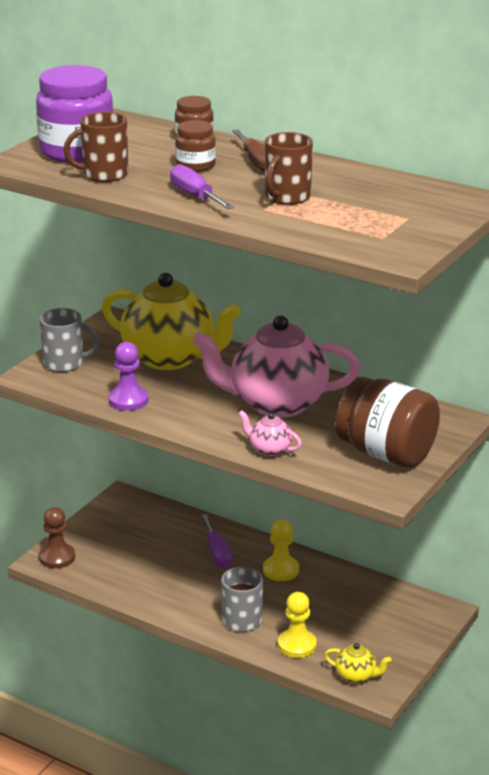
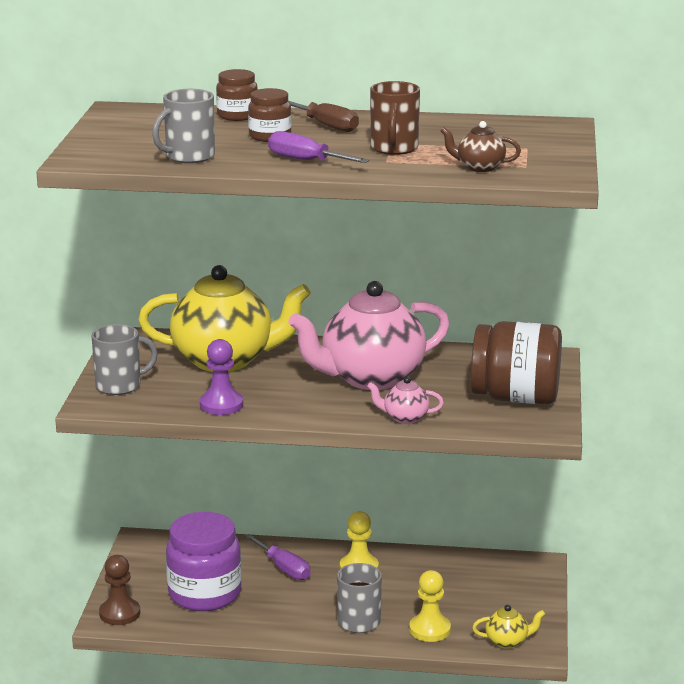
camera: 25 degrees left, 5 degrees down
(77, 151) = (132, 142): purple jar -> purple jar (204, 594)
(104, 174) = (188, 157): brown mug -> grey mug
(338, 231) = (479, 167): none -> brown teapot

